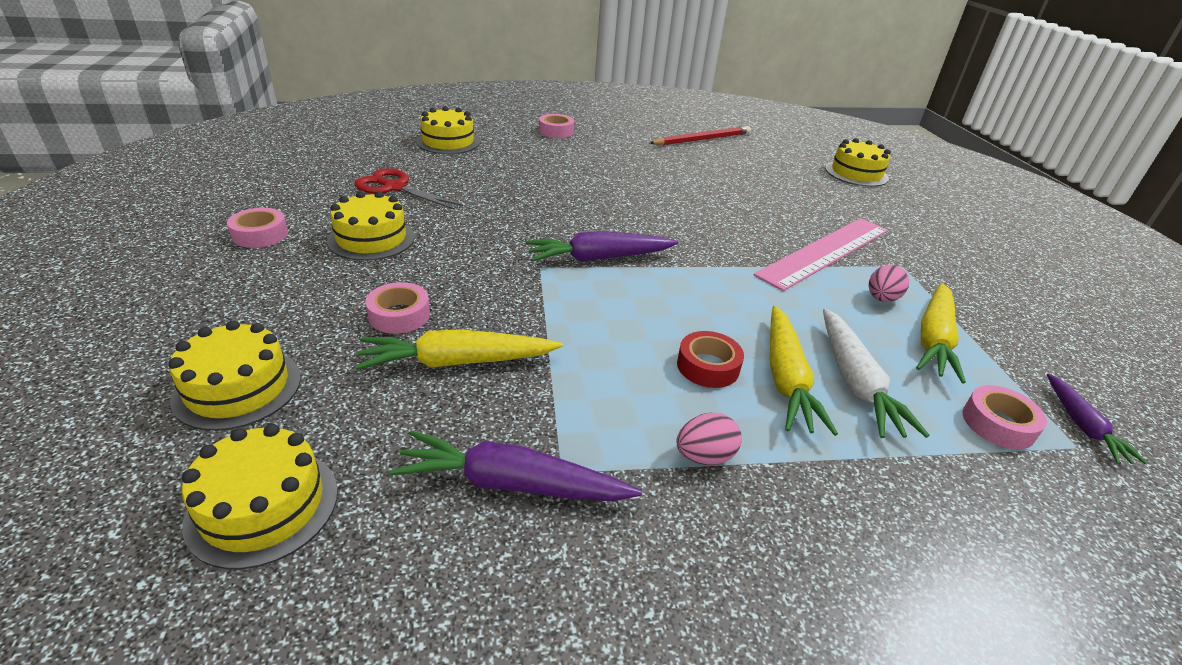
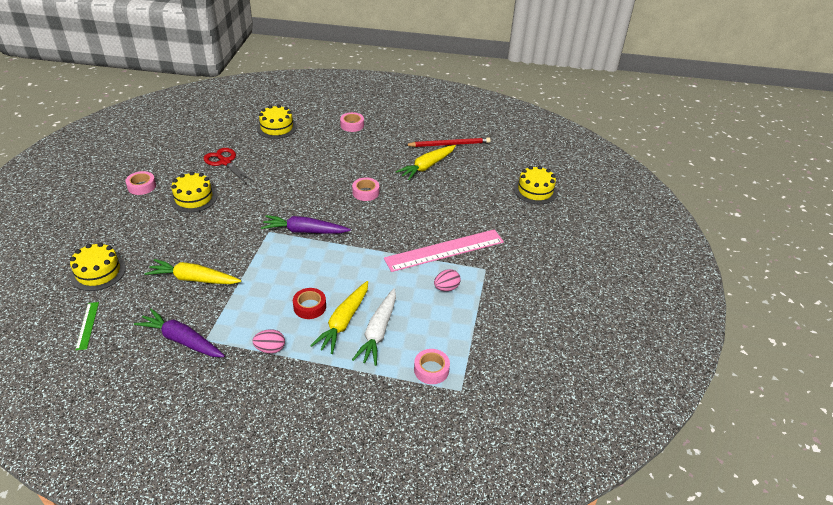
camera: 20 degrees right, 5 degrees up
(263, 506) = (87, 325): yellow cake -> green ruler
(399, 315) = (182, 248): pink tape -> pink tape (365, 192)
(934, 340) = (449, 319): yellow carrot -> yellow carrot (427, 166)
(1082, 426) = (477, 382): purple carrot -> none

